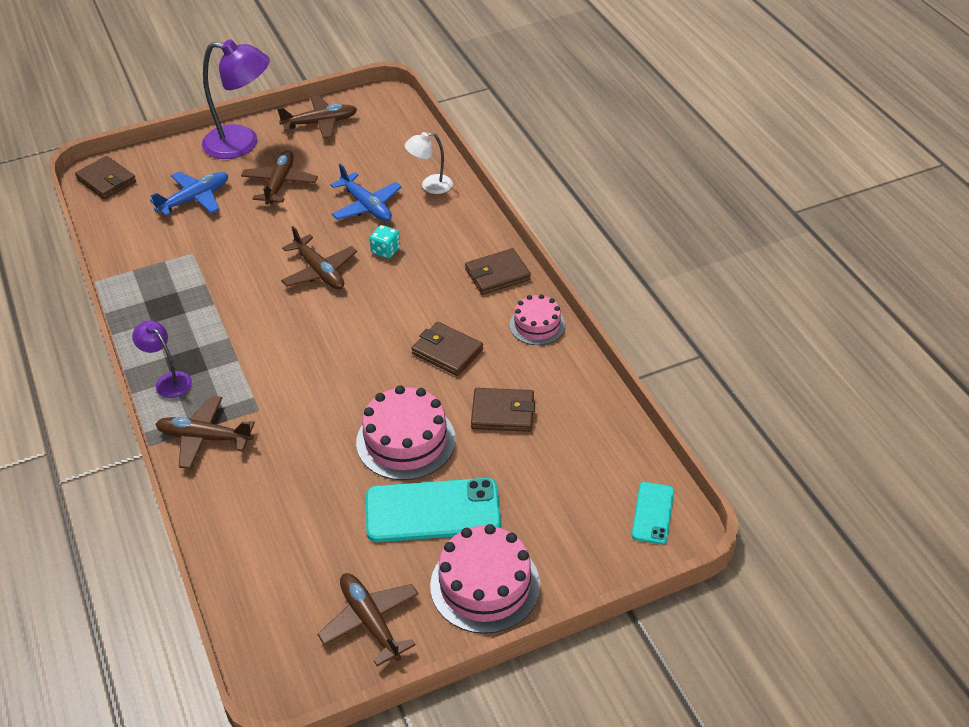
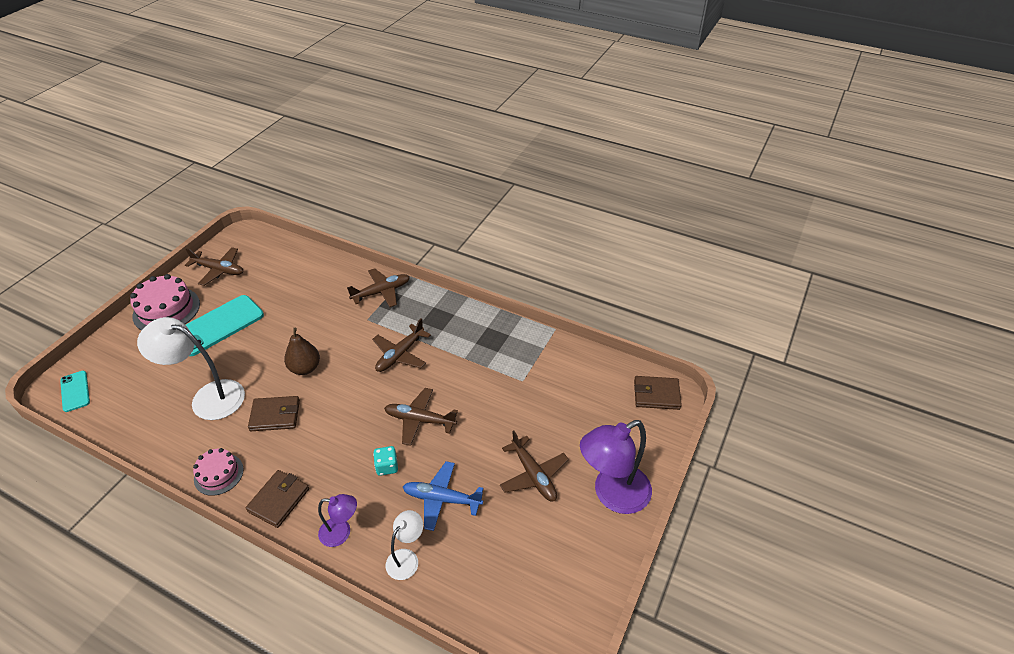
camera: 140 degrees right, 0 degrees up
(169, 380) = (435, 305): purple lamp -> purple lamp (341, 533)
(195, 199) = (576, 420): blue plane -> none
(320, 123) = (578, 567): brown plane -> brown plane (400, 354)
(377, 387) = (305, 368): none -> brown pear
(406, 441) = (262, 349): pink cake -> none
(503, 413) = (208, 397): brown wallet -> white lamp

